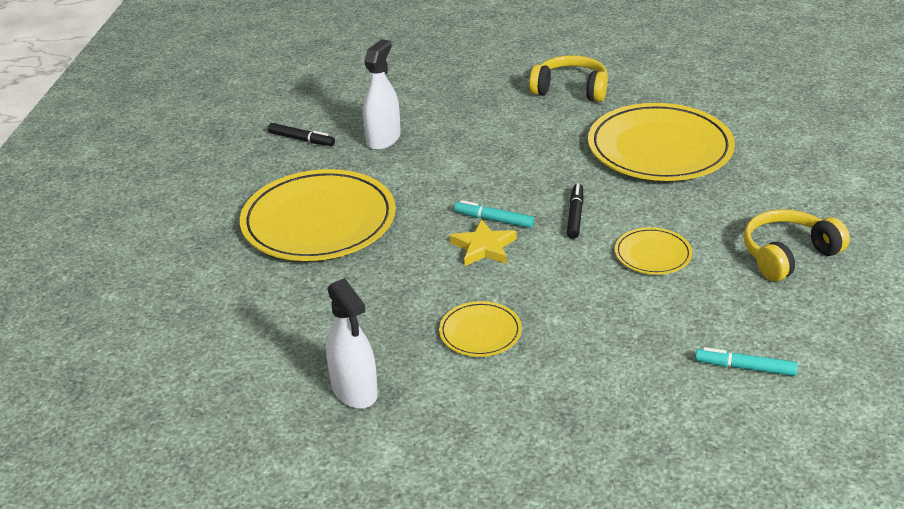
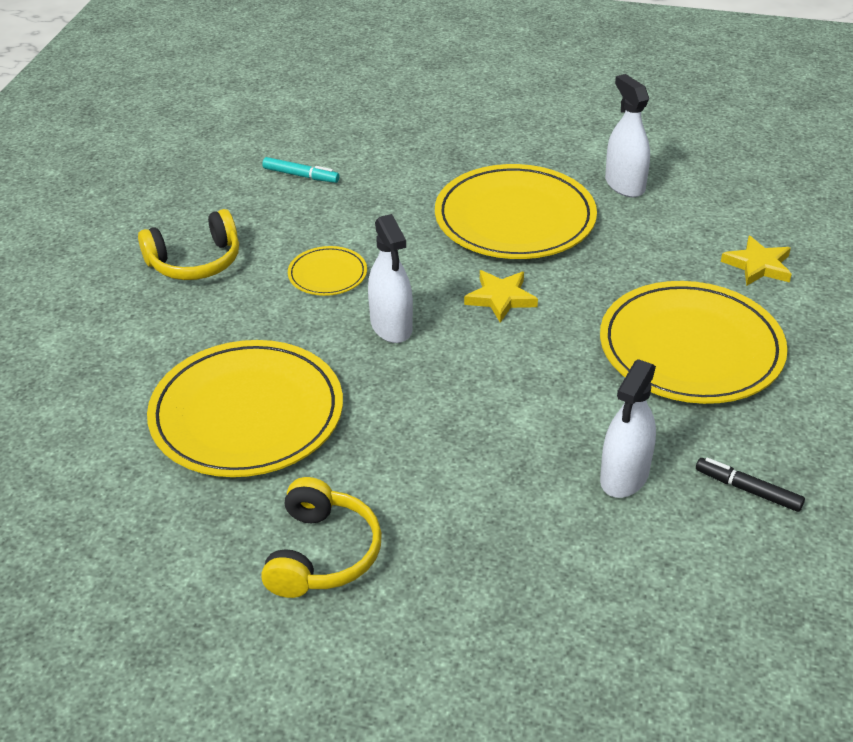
camera: 175 degrees left, 5 degrees up
(233, 301) = (758, 265): none -> yellow star
(480, 332) = (515, 218): yellow plate -> yellow plate, size x2.14
(494, 220) = (484, 330): turquoise marker -> none
(570, 89) = (321, 554): yellow headphones -> yellow headphones turned 105 degrees counterclockwise
(575, 215) = (391, 326): black marker -> white spray bottle

